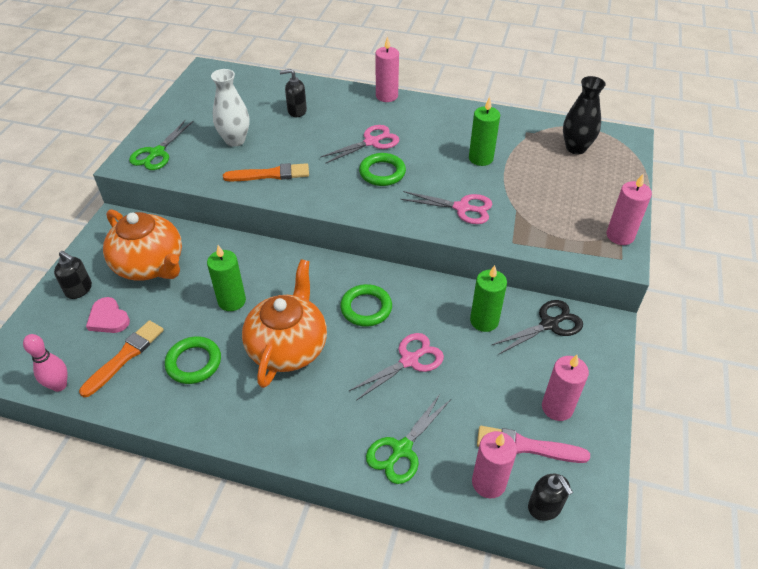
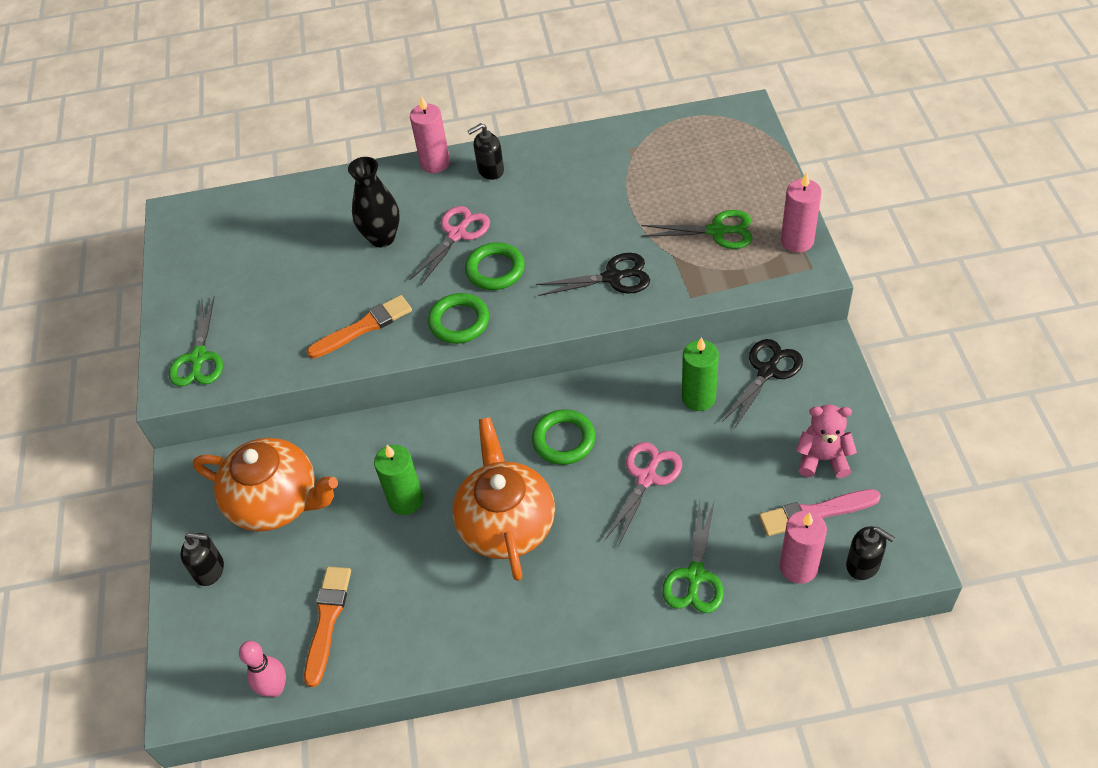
camera: 20 degrees left, 5 degrees up
(108, 318) = (273, 587): pink heart -> none
(194, 362) = (412, 590): green ring -> green ring (459, 322)
(235, 140) = (287, 300): white vase -> none
(296, 111) = (337, 228): black soap dispenser -> black soap dispenser (490, 170)
(462, 208) = (613, 277): pink scissors -> black scissors
(481, 158) = (597, 205): green candle -> none
(557, 407) = (822, 459): pink candle -> pink teddy bear
(560, 206) = (717, 231): none -> green scissors
(576, 148) = (694, 148): black vase -> black vase (382, 238)

